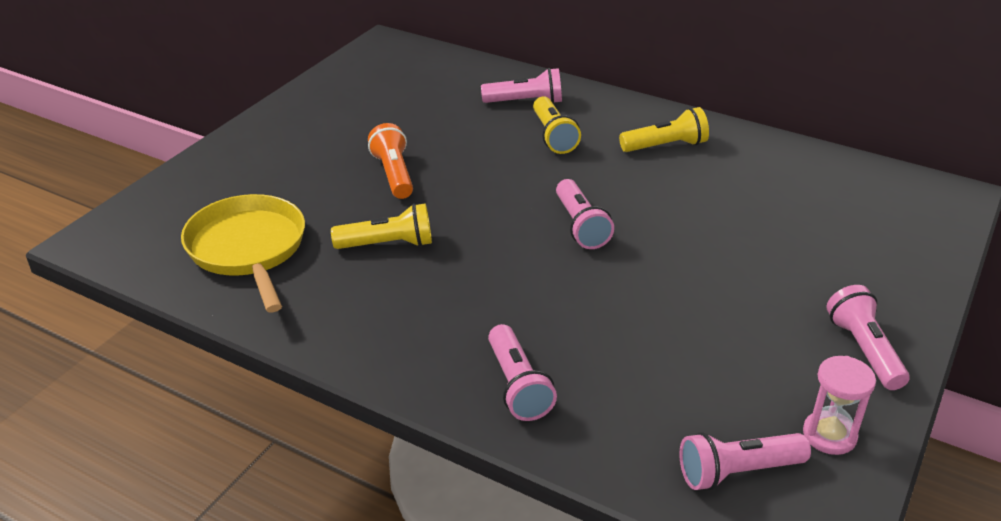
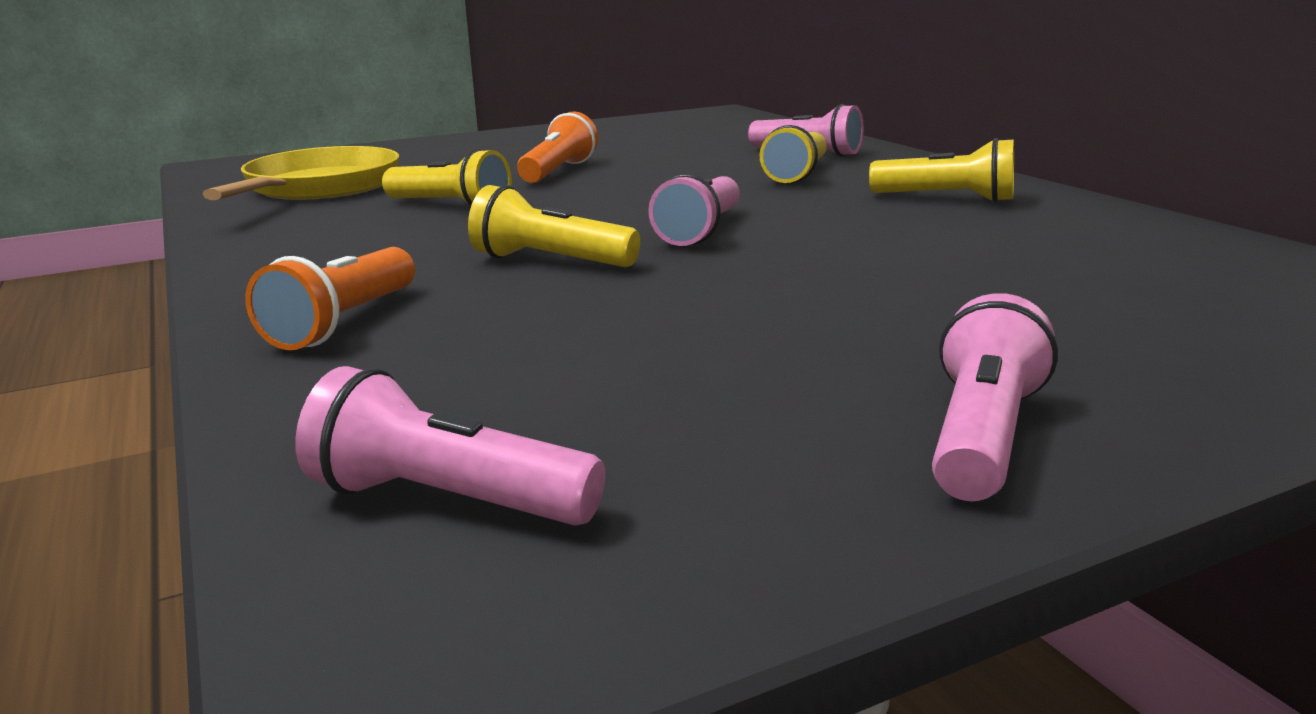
camera: 35 degrees right, 15 degrees down
(517, 386) = (343, 323): pink flashlight -> orange flashlight
(541, 287) = (550, 261): none -> yellow flashlight
(829, 435) = (712, 518): pink hourglass -> none

